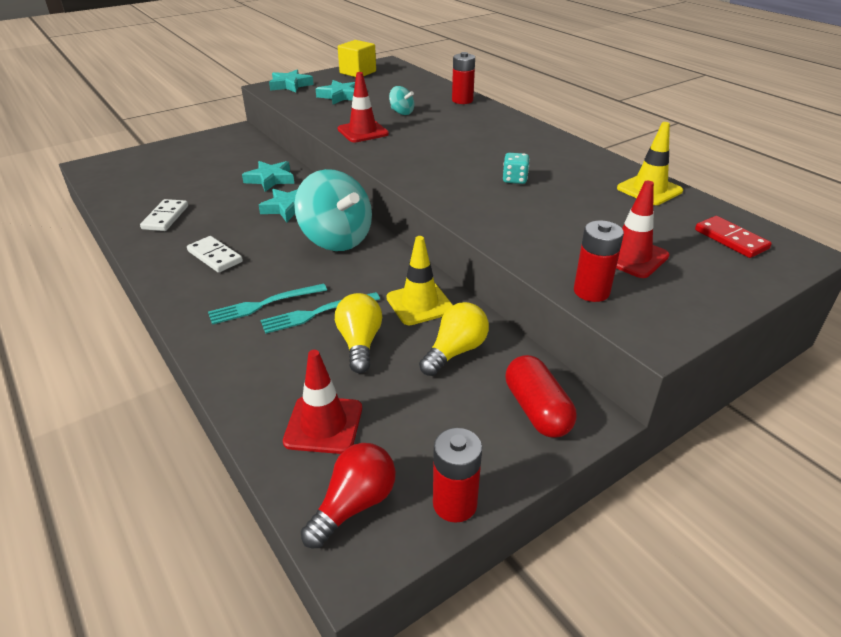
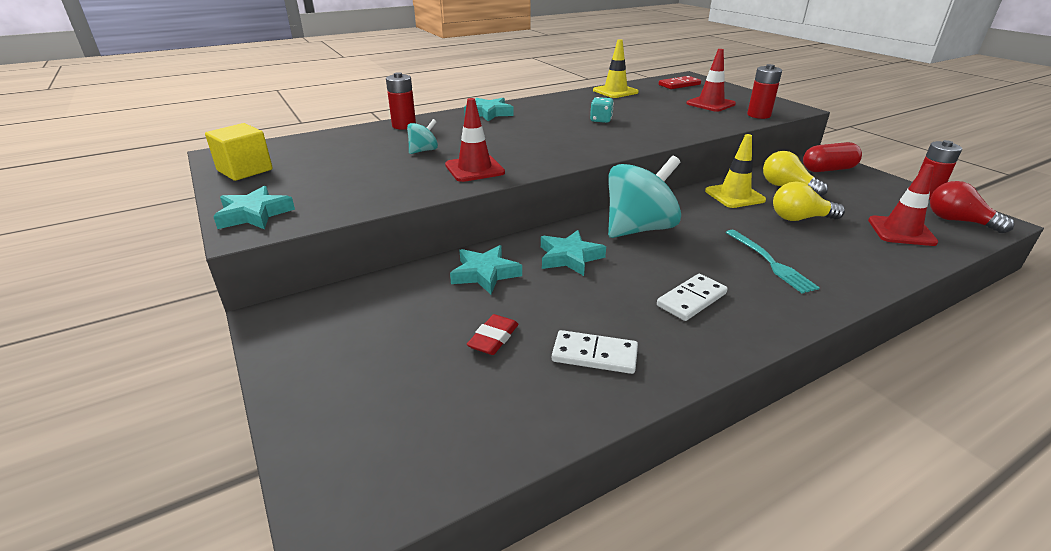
camera: 85 degrees left, 5 degrees down
(195, 187) = (493, 338): none -> red eraser
(317, 313) = (769, 236): turquoise fork -> none
(340, 96) = (339, 180): turquoise star -> turquoise star (489, 113)

